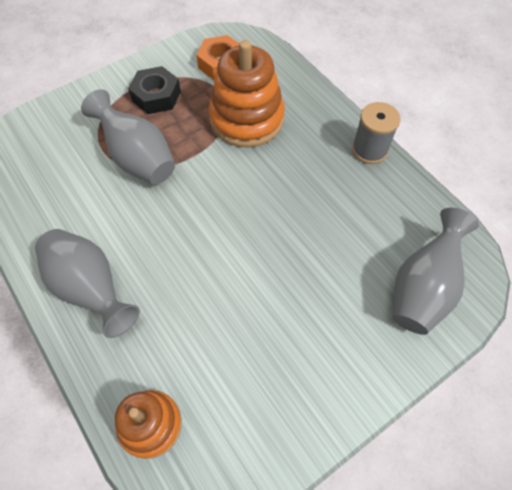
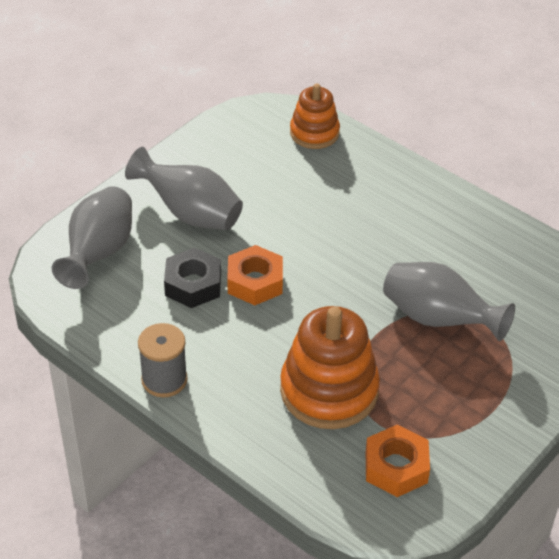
camera: 165 degrees right, 15 degrees down
(91, 288) = (413, 201): grey vase -> grey vase (190, 213)
(156, 96) = (460, 399): black nut -> black nut (193, 284)
(278, 224) = (255, 282): none -> orange nut

